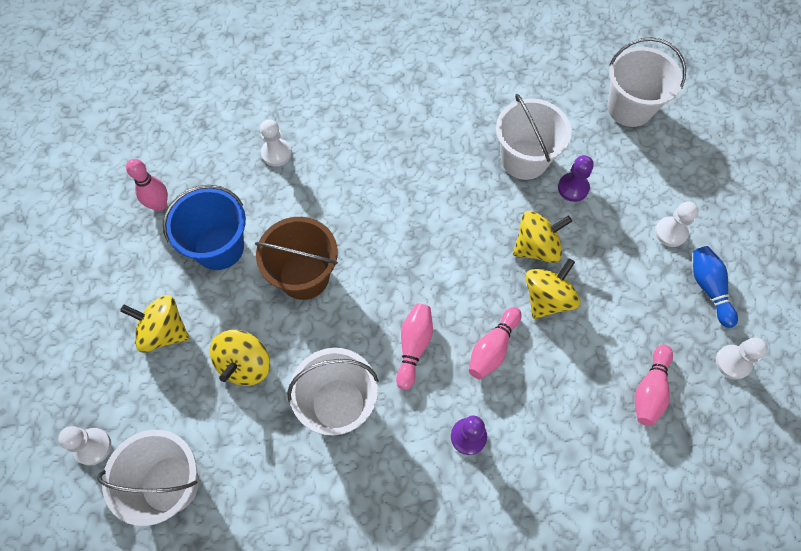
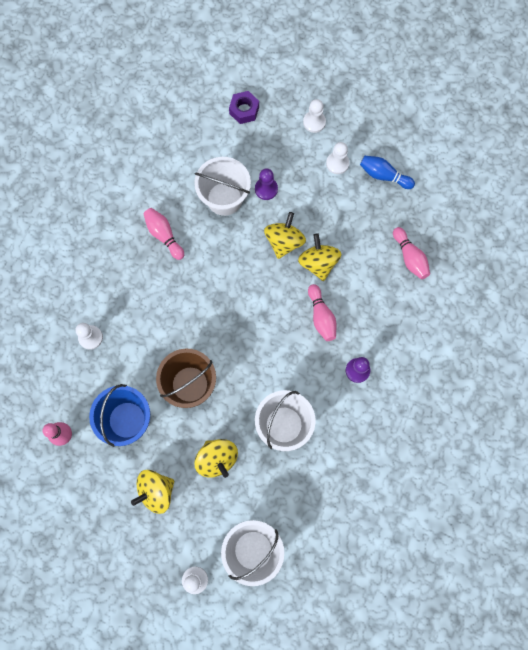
camera: 50 degrees left, 10 degrees up
(413, 347) = (285, 358): pink bowling pin -> pink bowling pin (164, 235)
(629, 108) = (244, 110): white bucket -> purple nut
(733, 362) = (430, 203): white pawn -> white pawn (314, 122)

